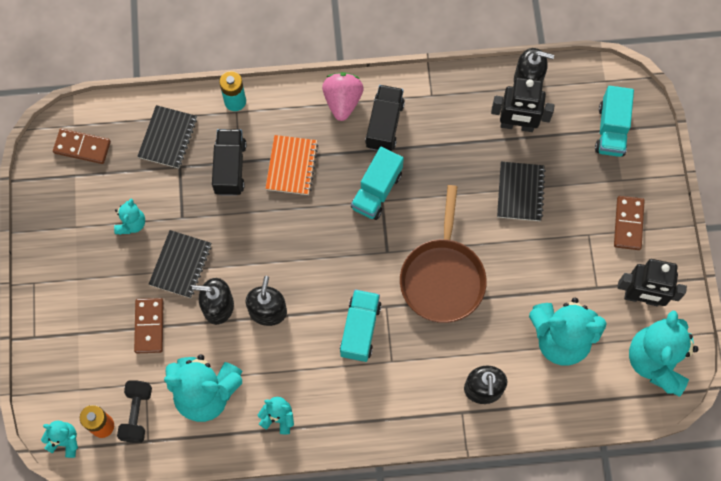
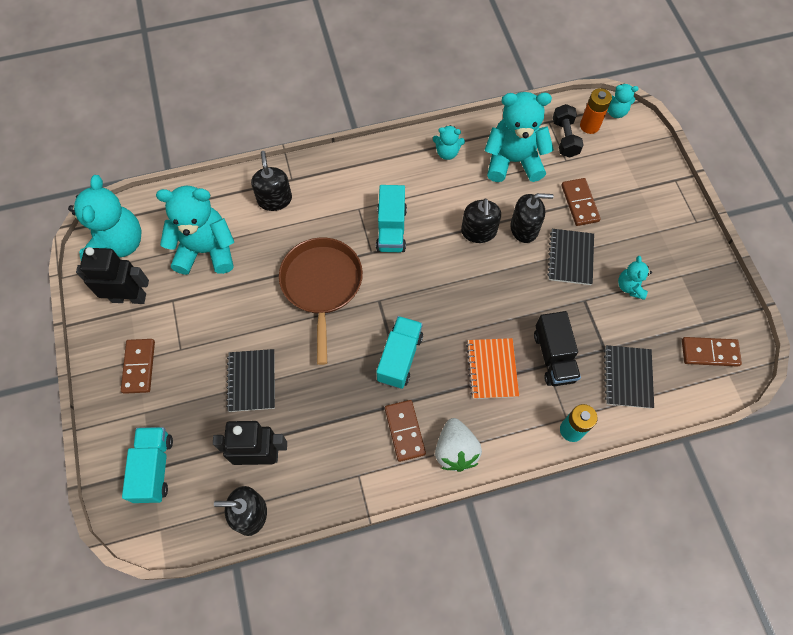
camera: 170 degrees right, 5 degrees down
(342, 101) = (455, 450): pink strawberry -> white strawberry
(384, 125) = (404, 431): black truck -> brown domino

